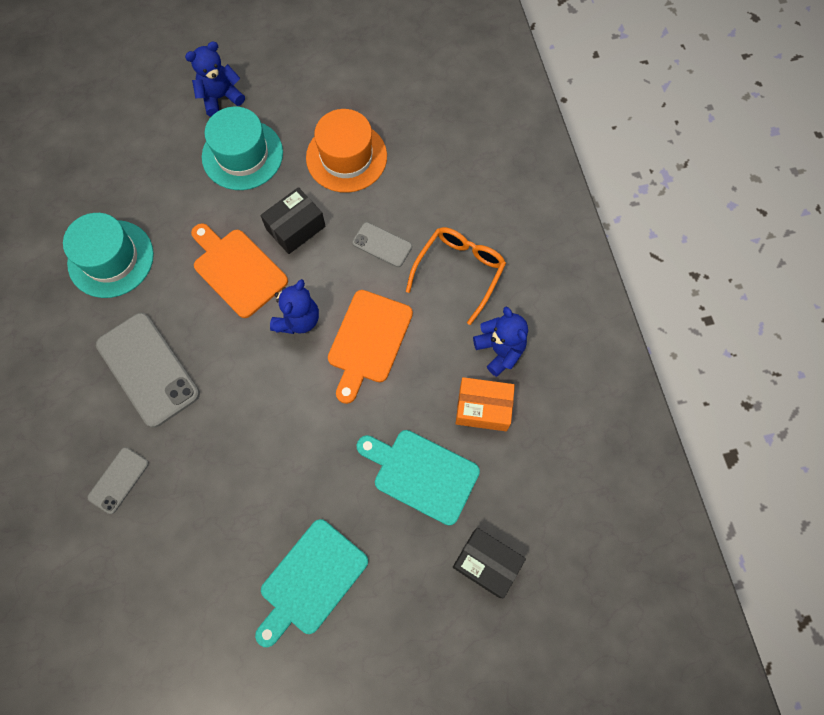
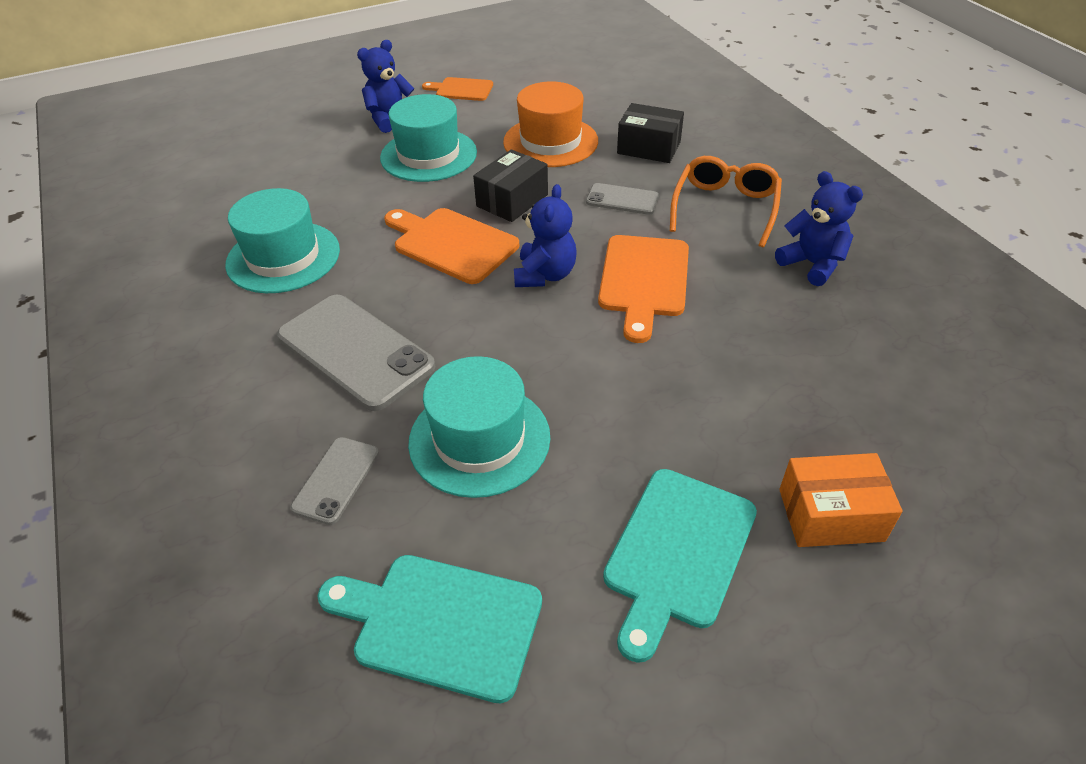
camera: 10 degrees left, 25 degrees down
(214, 466) = (479, 439): none -> turquoise hat
(290, 65) = (461, 89): none -> orange cutting board
(421, 474) = (780, 397): turquoise cutting board -> turquoise cutting board (440, 623)
(483, 408) = (823, 319): orange box -> orange box (830, 515)
(486, 563) = (928, 482): black box -> black box (649, 147)

